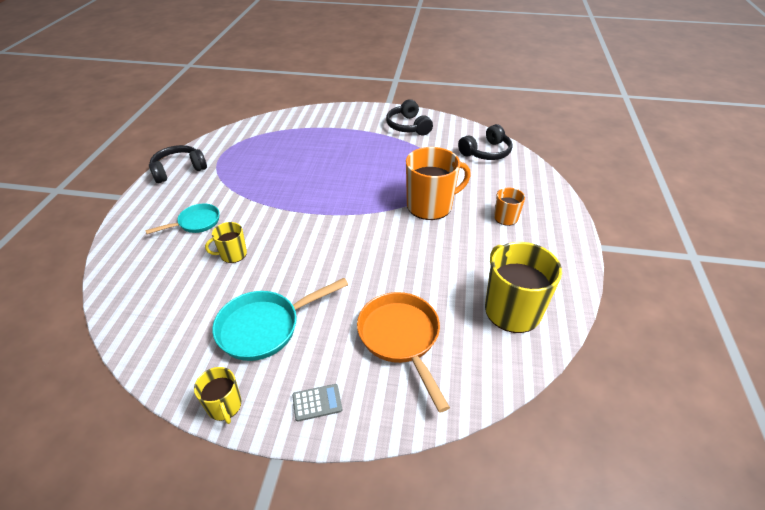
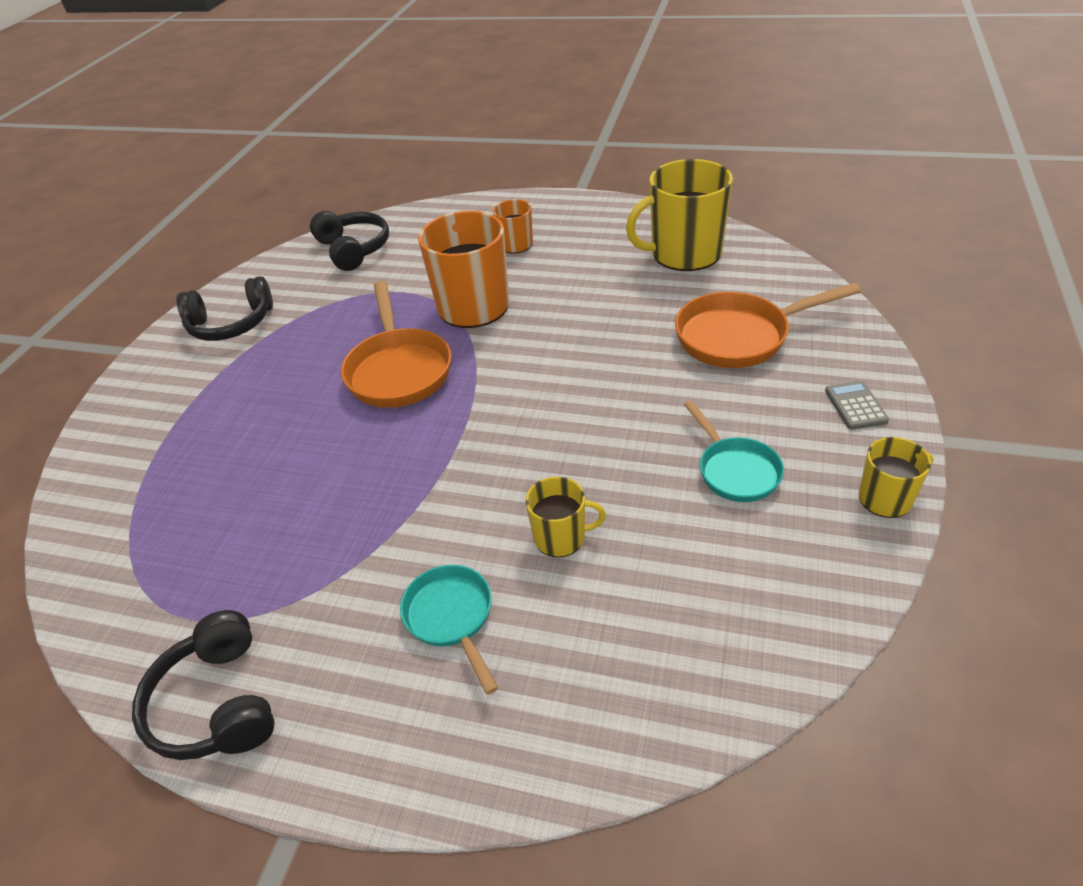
camera: 80 degrees left, 0 degrees up
(232, 254) = (561, 537): yellow mug -> yellow mug turned 75 degrees counterclockwise
(265, 327) = (735, 470): turquoise pan -> turquoise pan, size x0.62
(368, 185) = (398, 370): none -> orange pan

